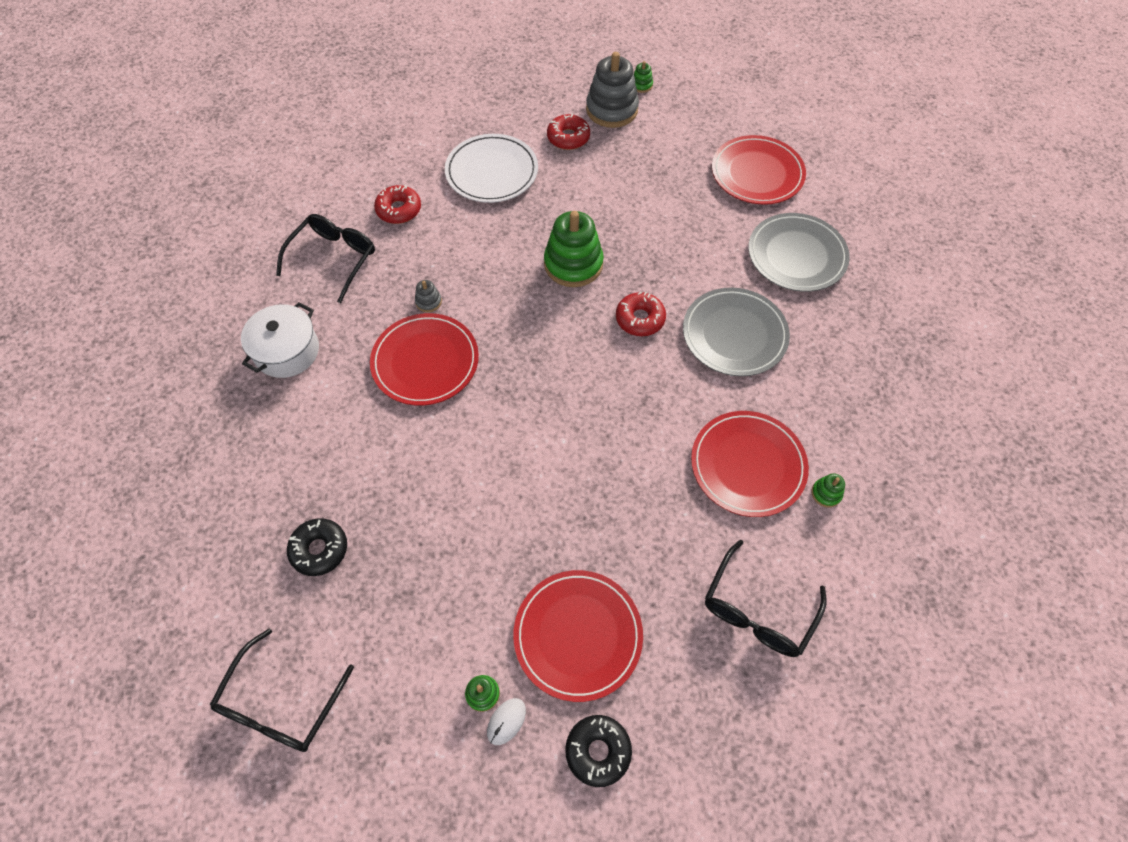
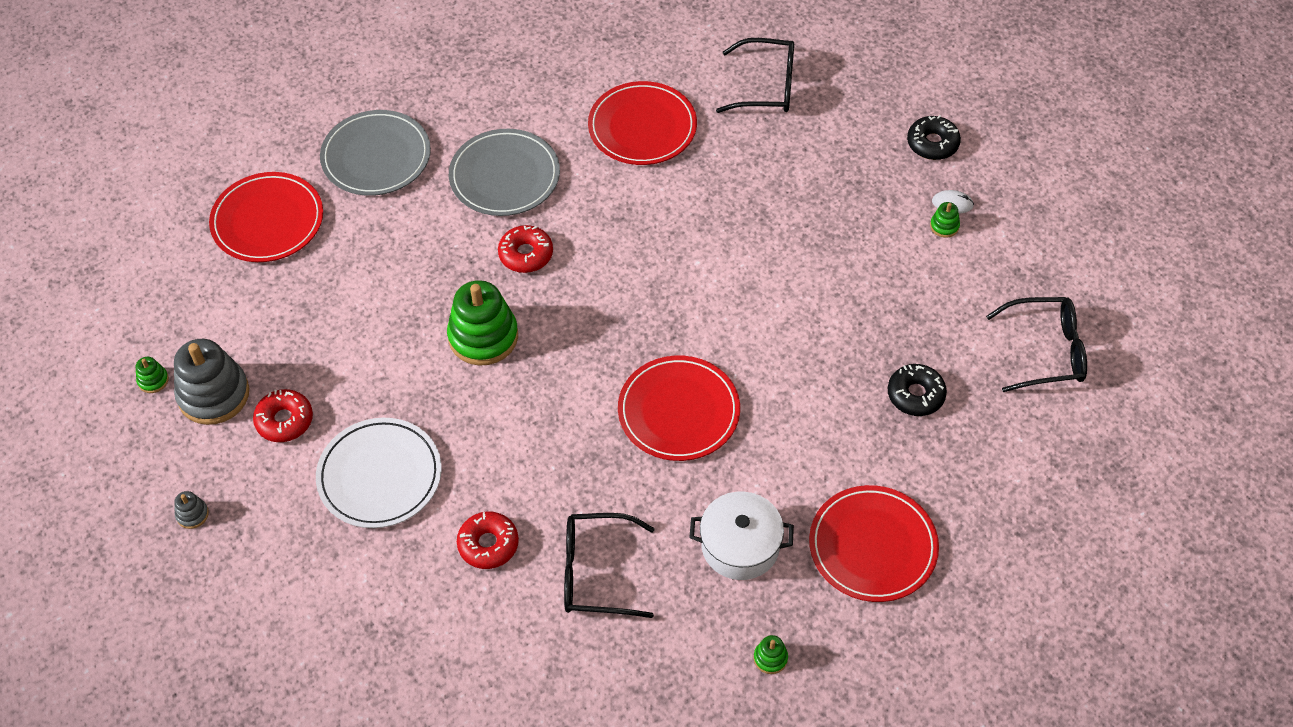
camera: 115 degrees left, 5 degrees down
(428, 302) = (604, 446): grey stacking toy -> grey stacking toy (192, 514)
(578, 635) = (860, 186): red plate -> red plate (872, 546)
(826, 493) = (638, 71): green stacking toy -> green stacking toy (770, 658)

